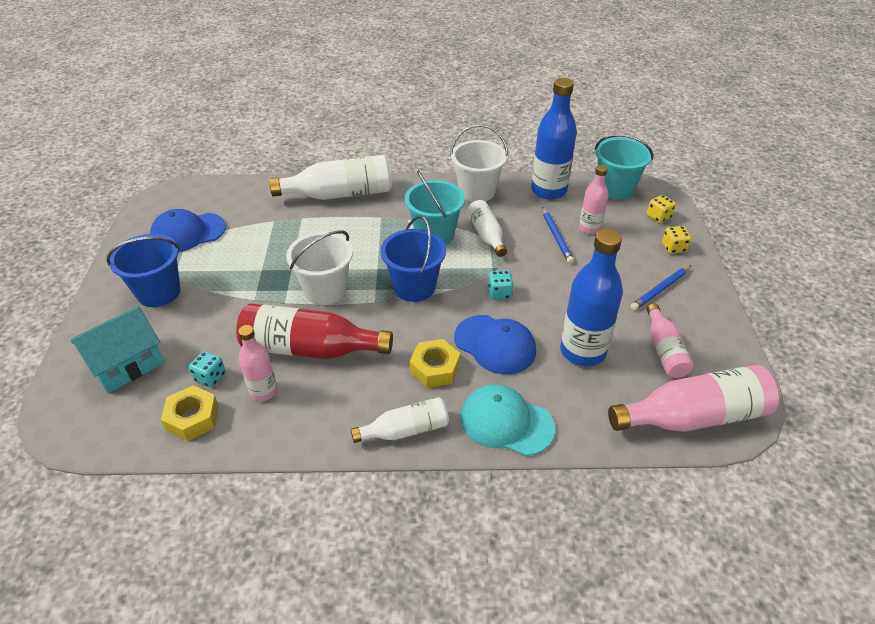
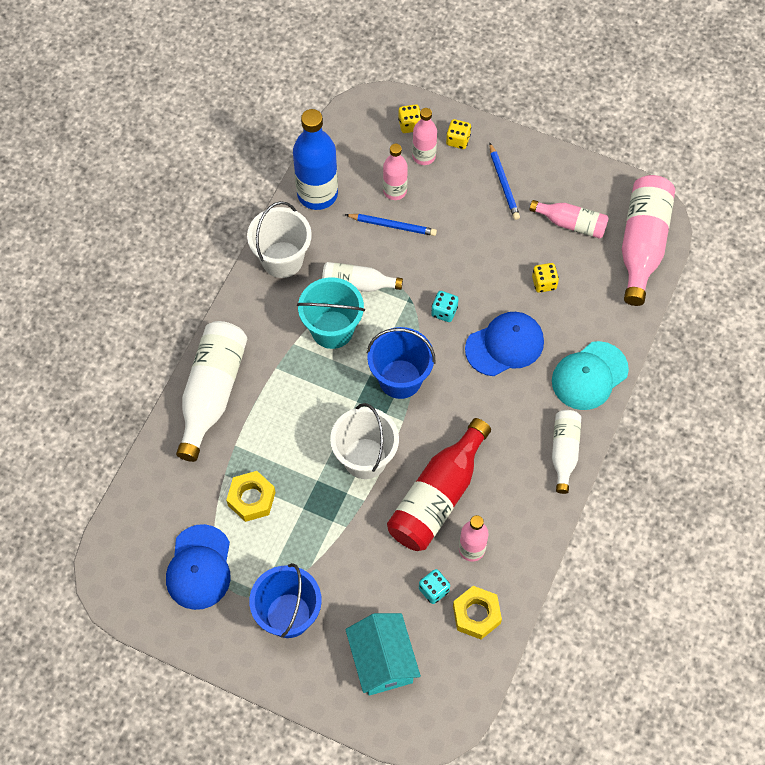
camera: 65 degrees left, 20 degrees up
(435, 368) = (510, 403): yellow nut -> yellow nut (251, 499)
(582, 351) = (544, 283): blue bottle -> yellow dice
(615, 189) = (348, 134): turquoise bucket -> none
(638, 233) = (424, 156): none -> pink bottle

